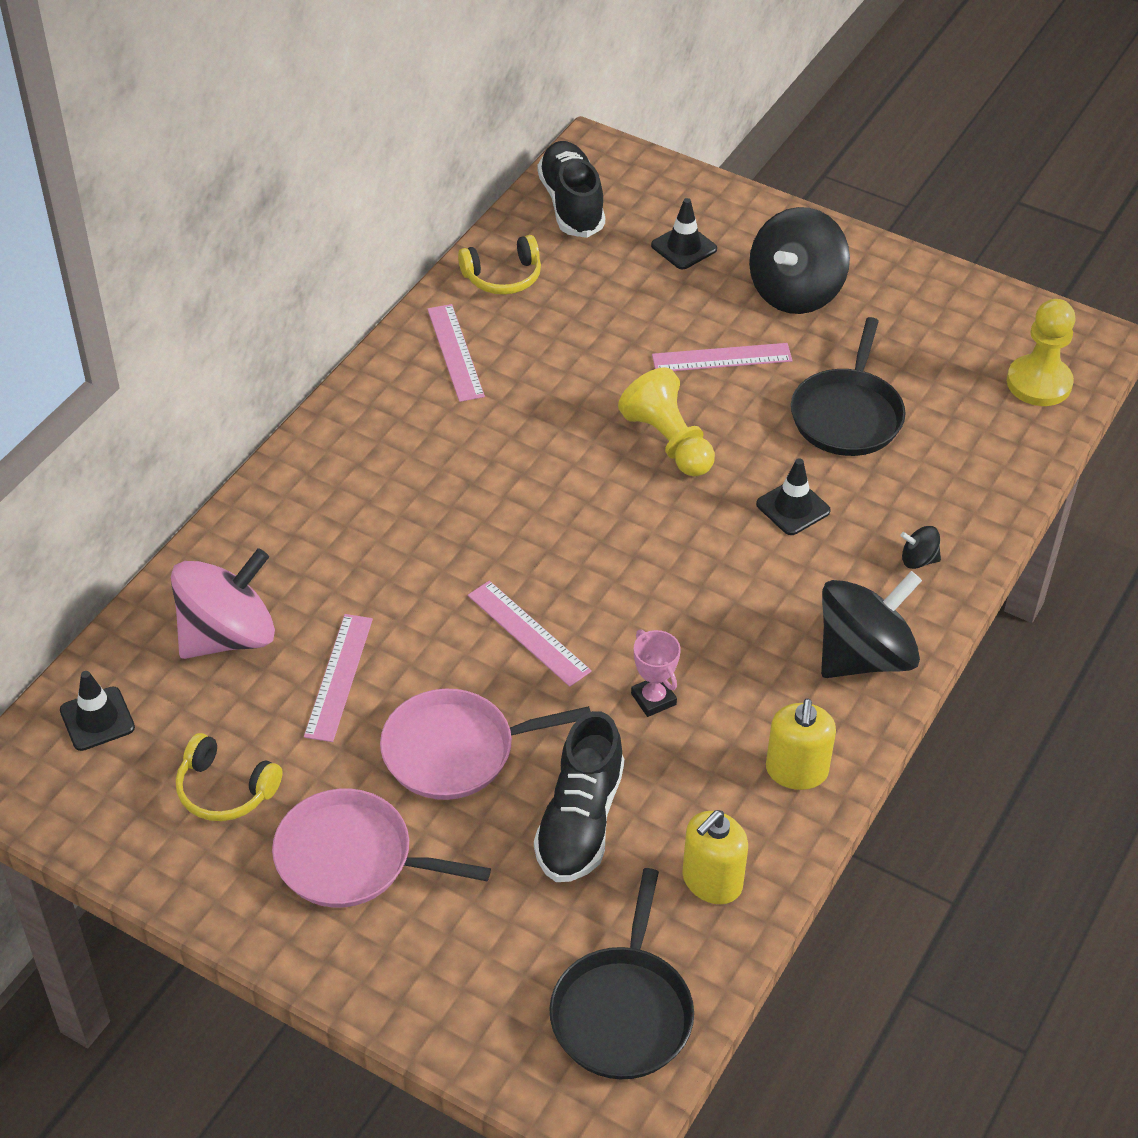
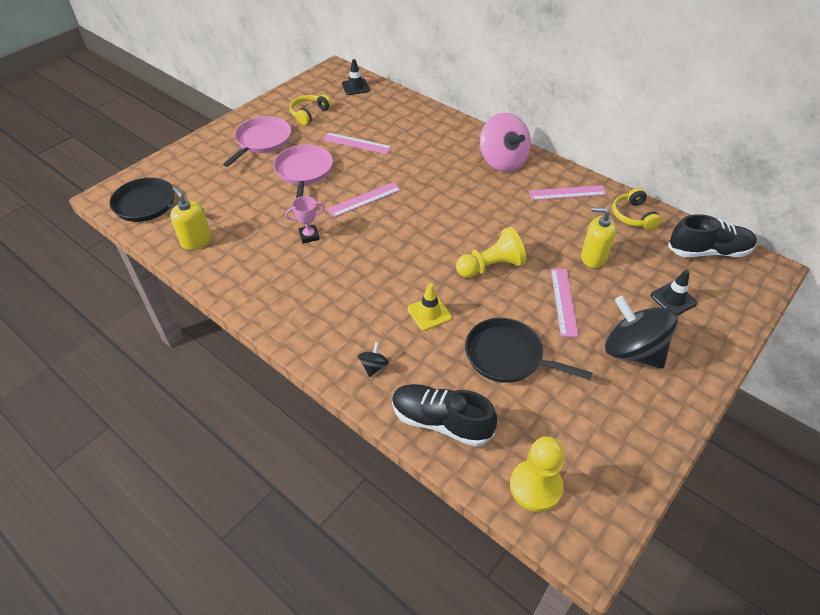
camera: 100 degrees right, 0 degrees up
(228, 635) = (389, 117): pink spinning top -> pink spinning top (502, 161)
(580, 821) = (249, 204): black shoe -> black shoe (441, 422)
(793, 507) = (429, 313): black traffic cone -> yellow traffic cone
(796, 771) = (243, 281): yellow soap dispenser -> yellow soap dispenser (593, 257)
(864, 656) = (307, 324): black spinning top -> none

